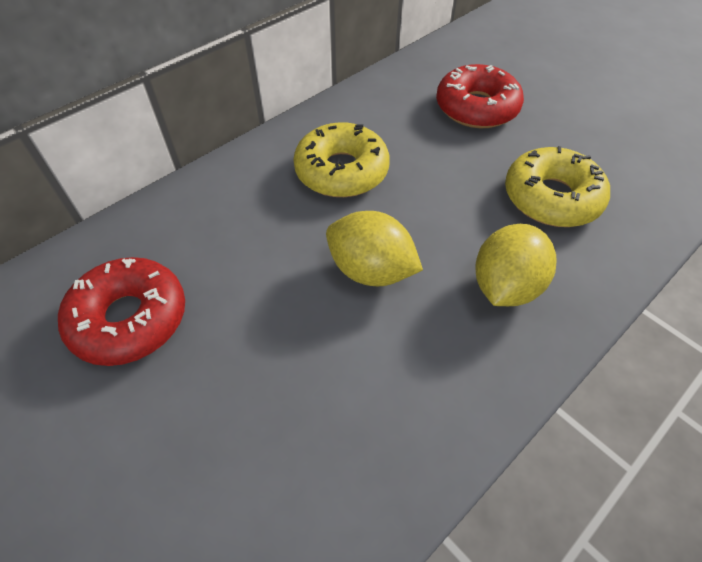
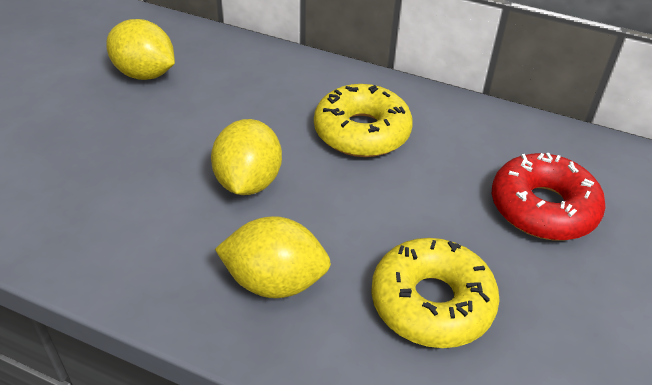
camera: 65 degrees right, 10 degrees down
(130, 319) = (145, 74): red donut -> yellow lemon

